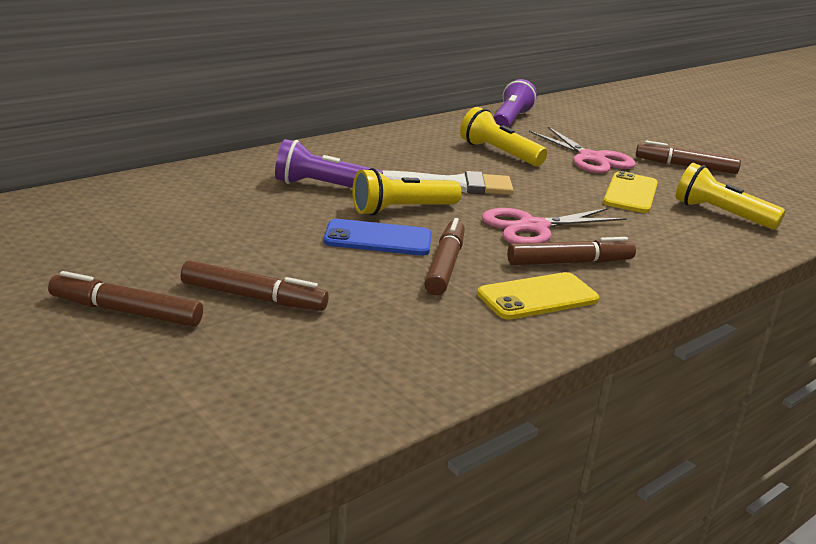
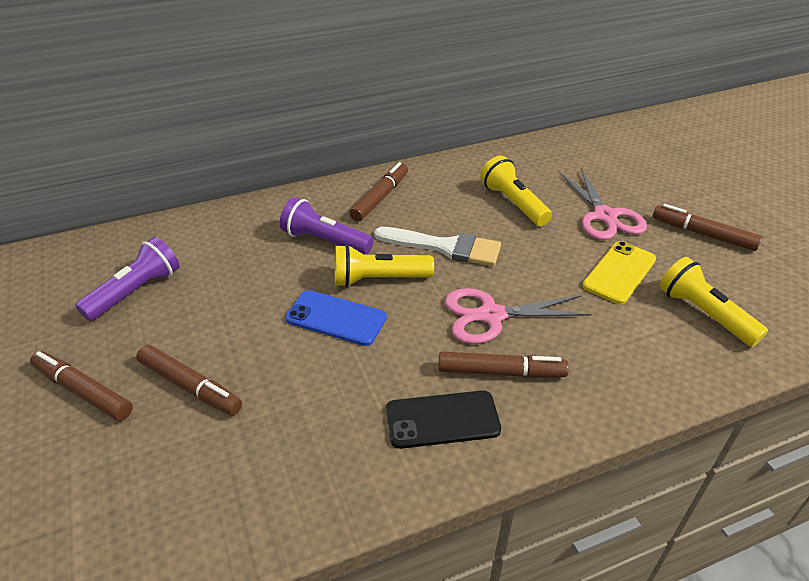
camera: 20 degrees right, 15 degrees up
(445, 265) = (377, 363): brown marker -> brown marker (380, 197)
(510, 120) = (550, 154): purple flashlight -> purple flashlight (136, 291)
(538, 297) = (442, 420): yellow phone -> black phone

